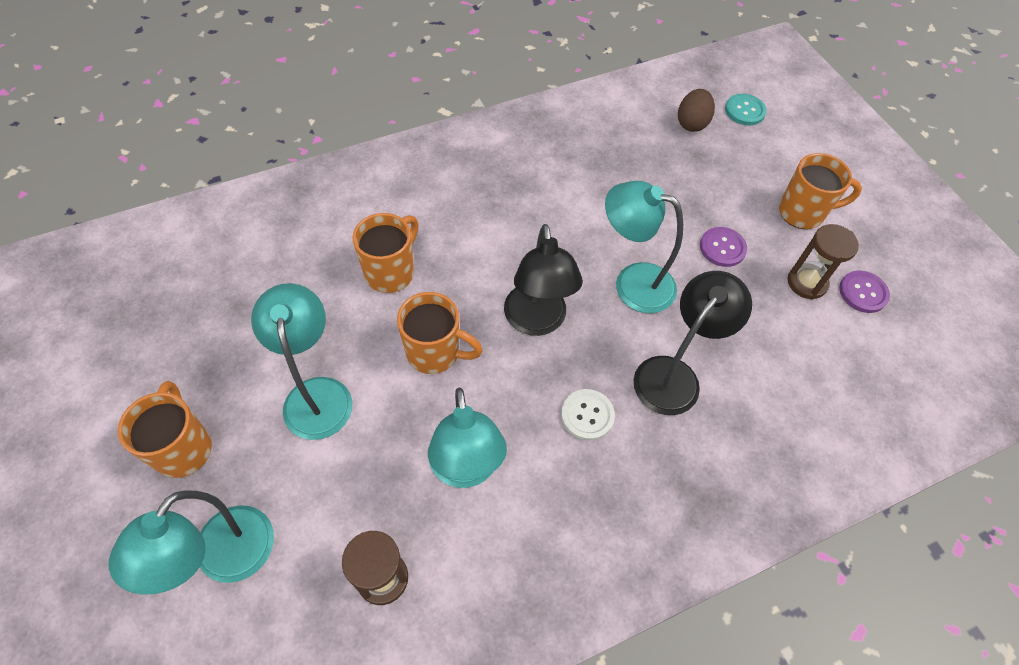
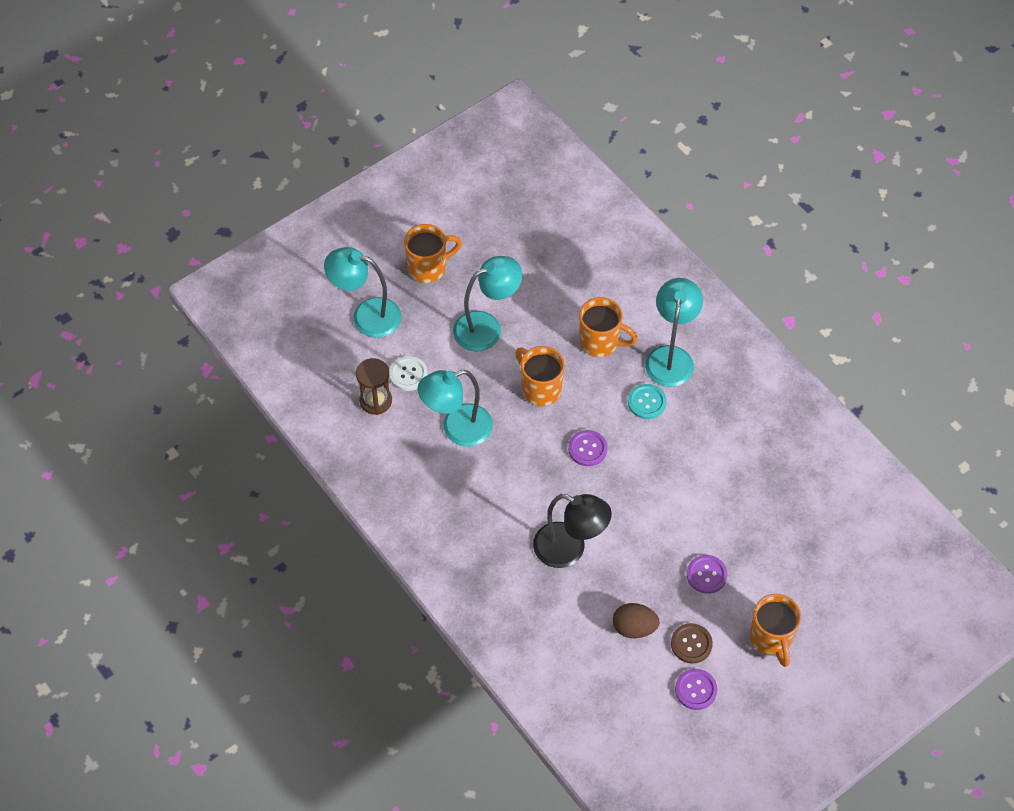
camera: 80 degrees right, 0 degrees up
(435, 353) = (540, 389): orange mug -> orange mug turned 135 degrees clockwise
(536, 321) = (587, 449): black lamp -> purple button
(587, 415) = (518, 496): white button -> white button (408, 374)
(632, 283) = (646, 510): turquoise lamp -> turquoise lamp (671, 357)
(691, 123) = (851, 536): brown egg -> brown egg (634, 628)
(744, 111) = (888, 582): turquoise button -> turquoise button (647, 402)
(807, 283) = (691, 644): brown hourglass -> brown button

